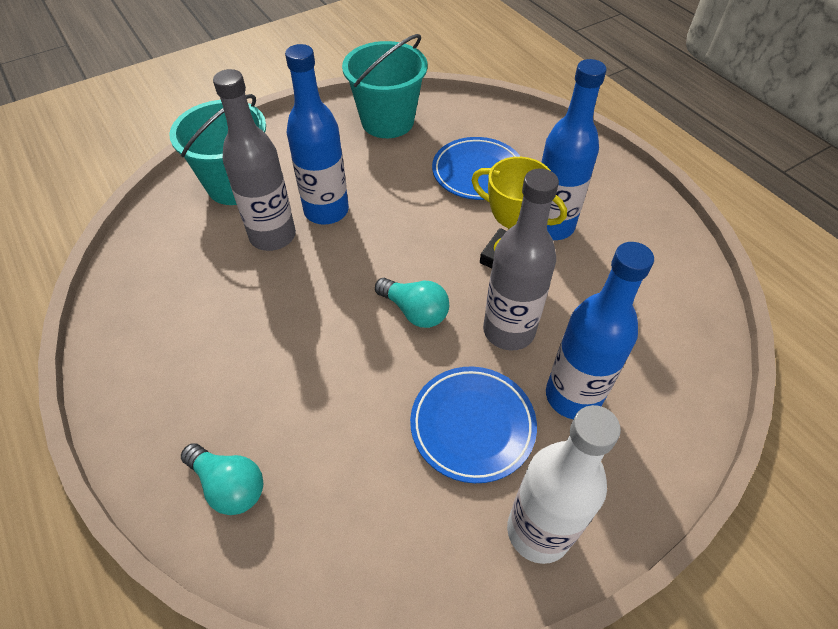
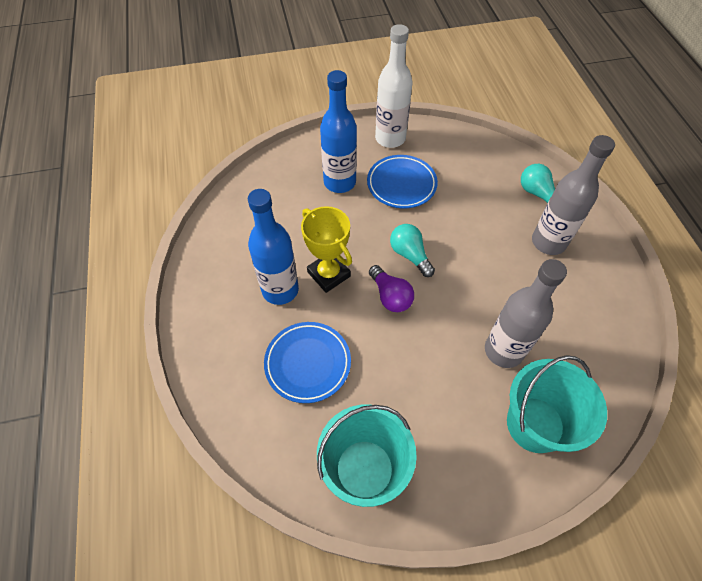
camera: 160 degrees left, 5 degrees up
(326, 211) = (454, 363): blue bottle -> none
(420, 255) = (390, 296): none -> purple light bulb
(508, 331) = (355, 225): grey bottle -> grey bottle (548, 242)

